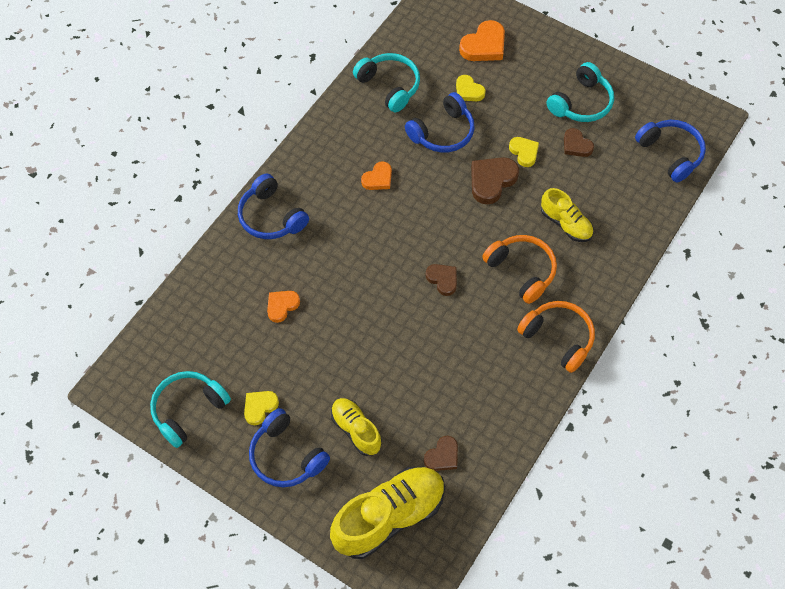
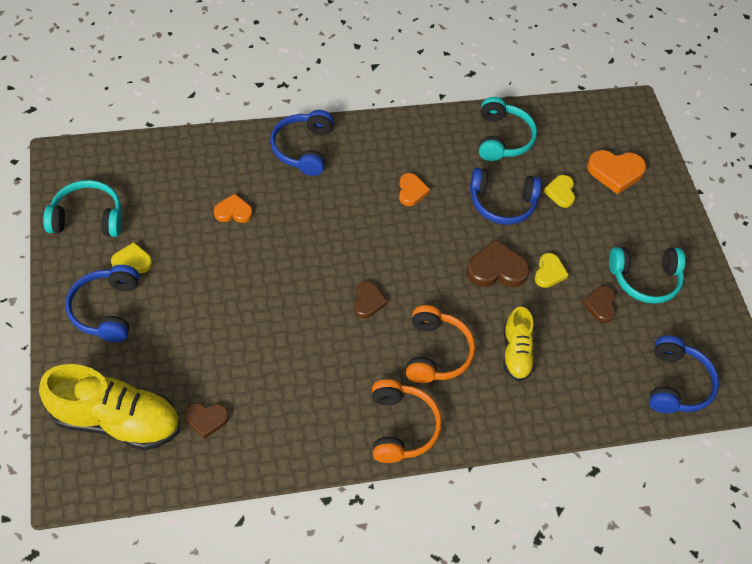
camera: 40 degrees right, 5 degrees down
(356, 430) = (172, 340): yellow shoe -> none
(378, 178) = (411, 191): orange heart -> orange heart turned 90 degrees counterclockwise

